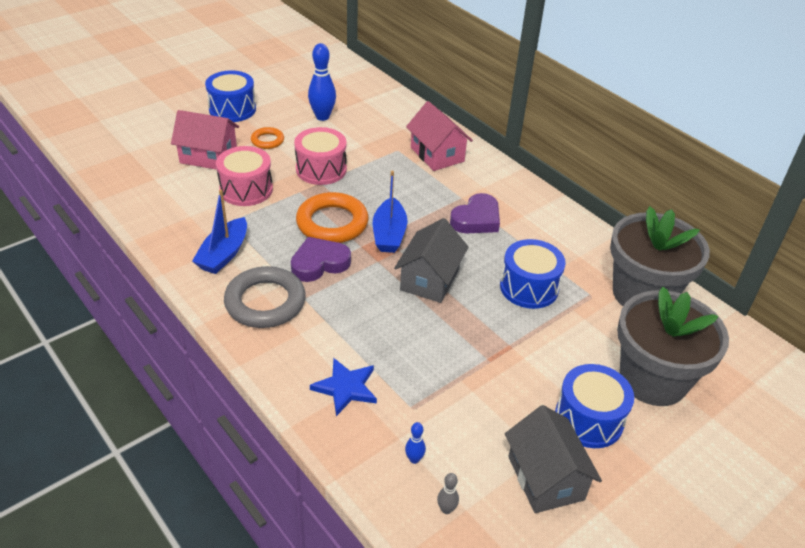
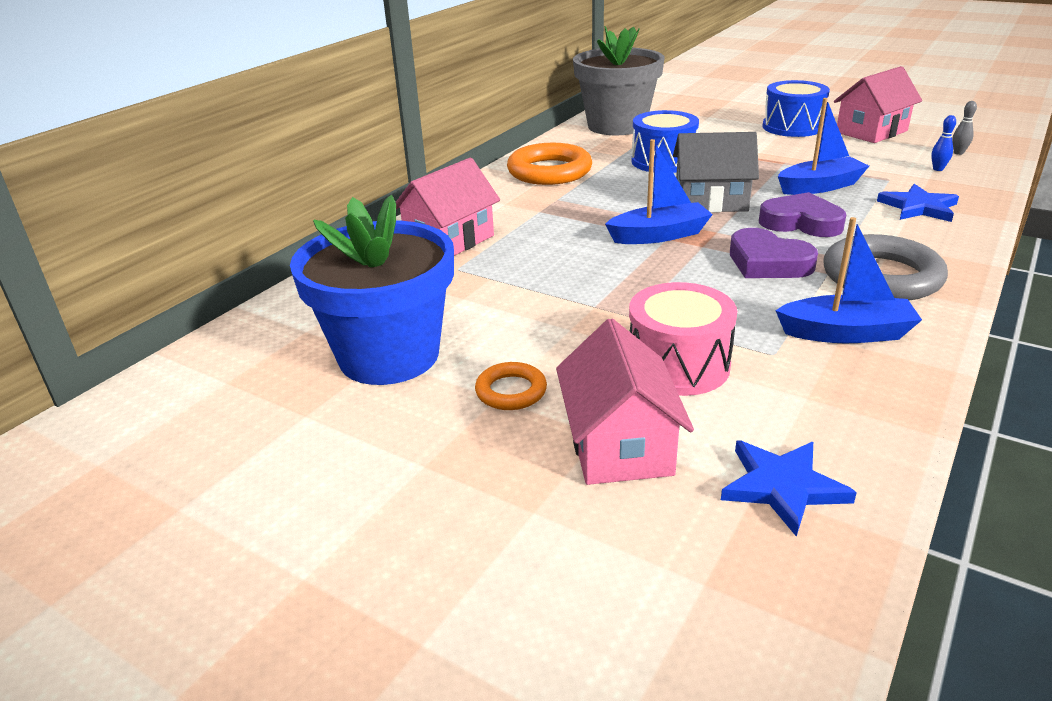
camera: 105 degrees left, 10 degrees down
(149, 185) = (782, 487): none -> blue star
(232, 109) = (413, 481): blue drum -> none
(321, 169) = (559, 314): pink drum -> none
(322, 117) = (389, 356): blue bowling pin -> blue flower pot
(332, 223) = (679, 274): orange ring -> orange ring (549, 171)
(421, 353) = (820, 187): none -> blue boat
(476, 219) = (576, 197): purple heart -> purple heart (801, 222)
(545, 478) = (871, 132): grey house -> pink house
(653, 379) = (718, 115): grey flower pot -> none

